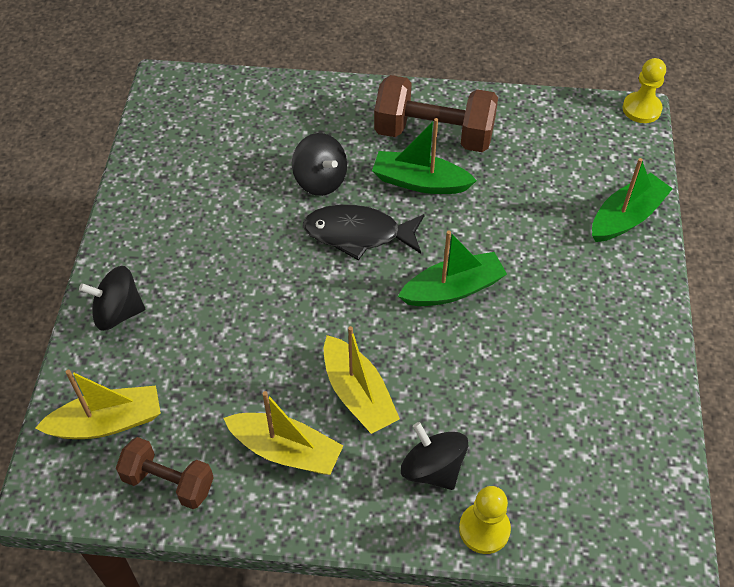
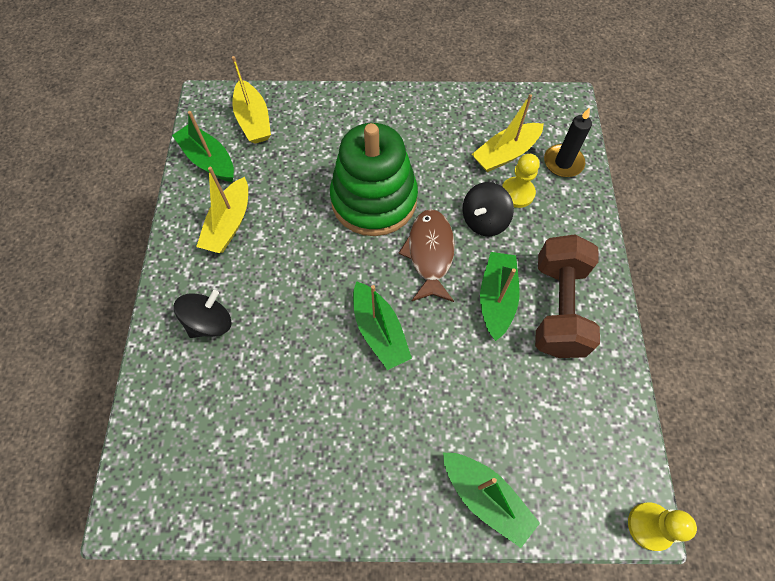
camera: 85 degrees right, 10 degrees up
(118, 312) = (340, 111): black spinning top -> none
(168, 482) = (208, 160): brown dumbbell -> green boat
(254, 101) = (563, 162): none -> black candle
(274, 283) = (374, 200): none -> green stacking toy
(358, 234) = (430, 253): black fish -> brown fish
(358, 394) = (275, 266): yellow boat -> yellow boat (505, 154)
(484, 529) = (157, 362): yellow pawn -> yellow pawn (517, 193)

